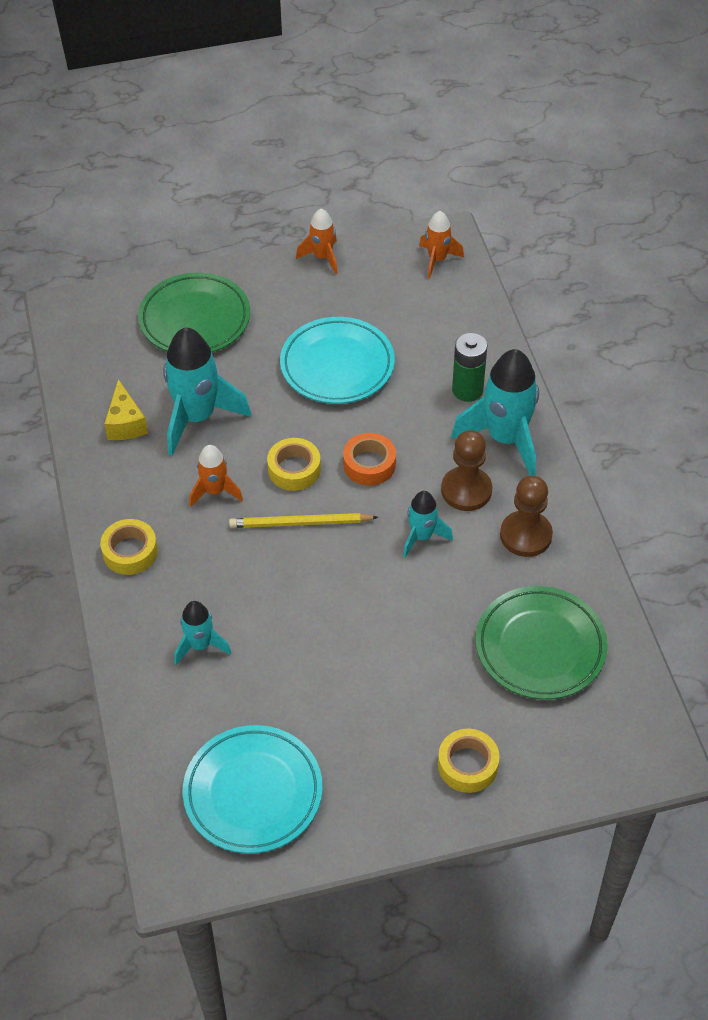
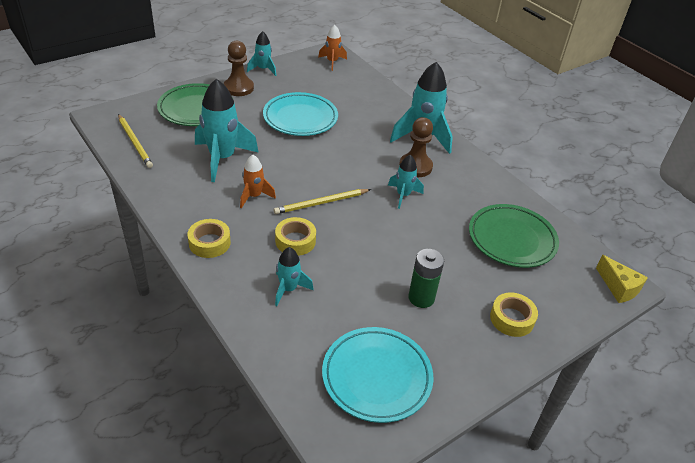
camera: 25 degrees left, 10 degrees down
(92, 365) = (135, 142): none -> yellow pencil
(126, 423) = (173, 170): yellow cheese -> yellow cheese (618, 287)
(294, 469) = (301, 175): yellow tape -> yellow tape (295, 241)
(322, 257) = (263, 69): orange rocket -> turquoise rocket
(369, 464) = (348, 164): orange tape -> none
(467, 390) = (386, 118): green battery -> green battery (421, 298)
(525, 535) = (465, 182): brown pawn -> brown pawn (238, 88)

